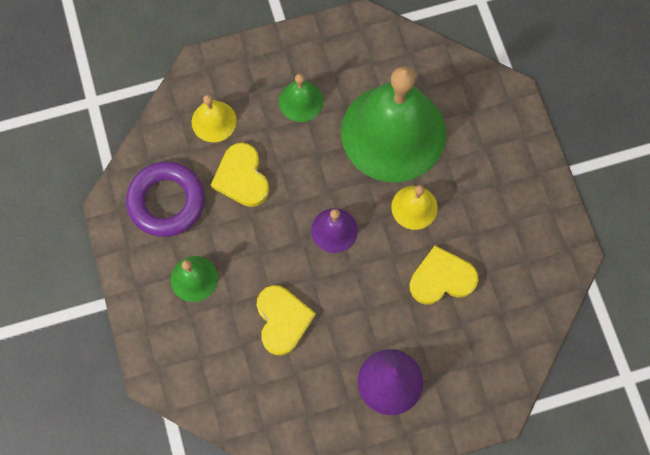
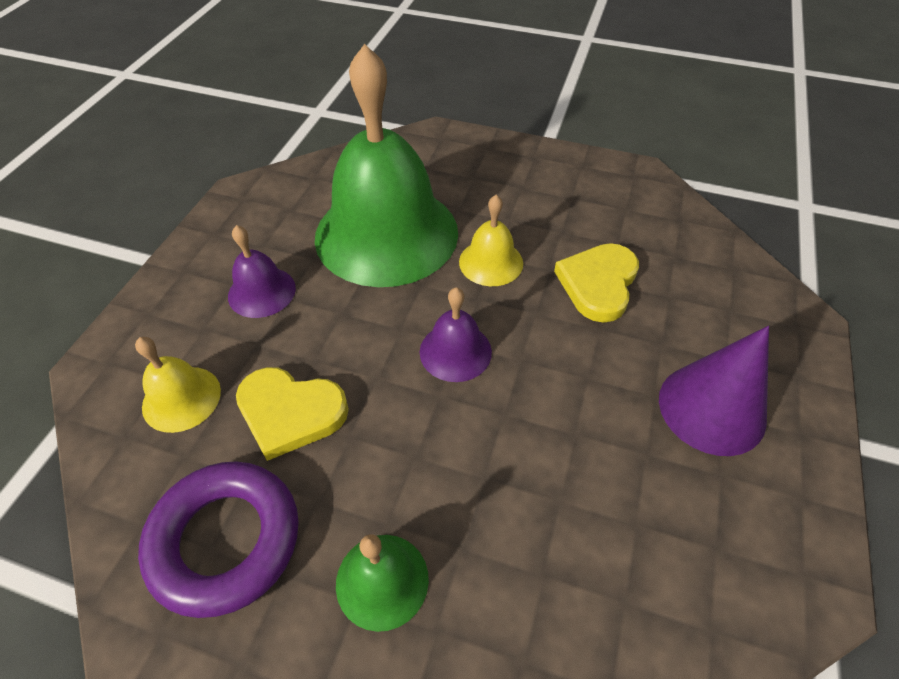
camera: 55 degrees left, 20 degrees down
(282, 320) = (540, 489): yellow heart -> none
(301, 101) = (261, 292): green bell -> purple bell

